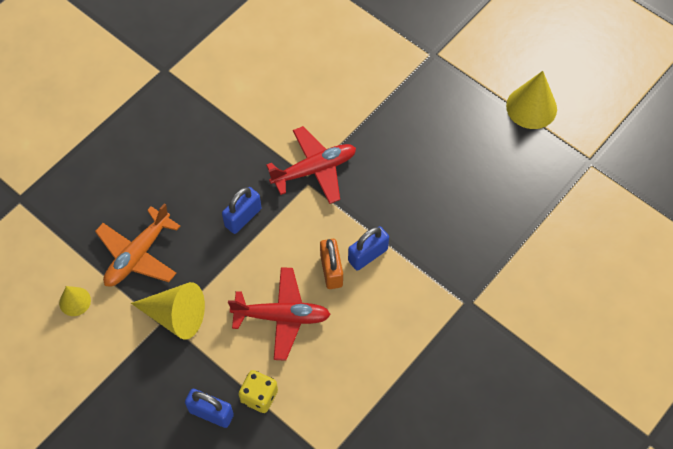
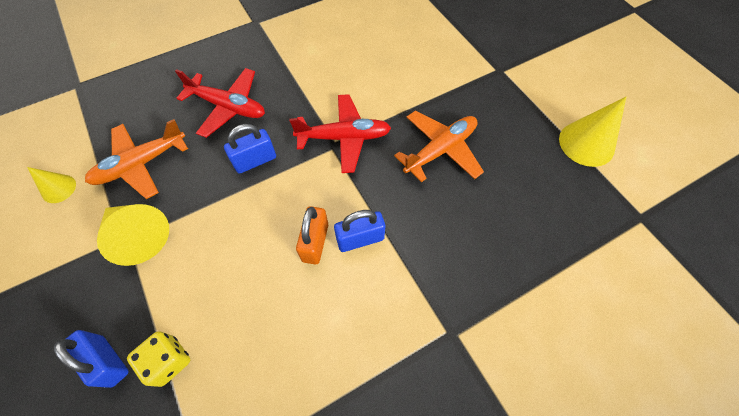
camera: 20 degrees right, 0 degrees up
(282, 316) = (241, 275): red plane -> red plane (228, 107)
(406, 154) = (440, 150): none -> orange plane

